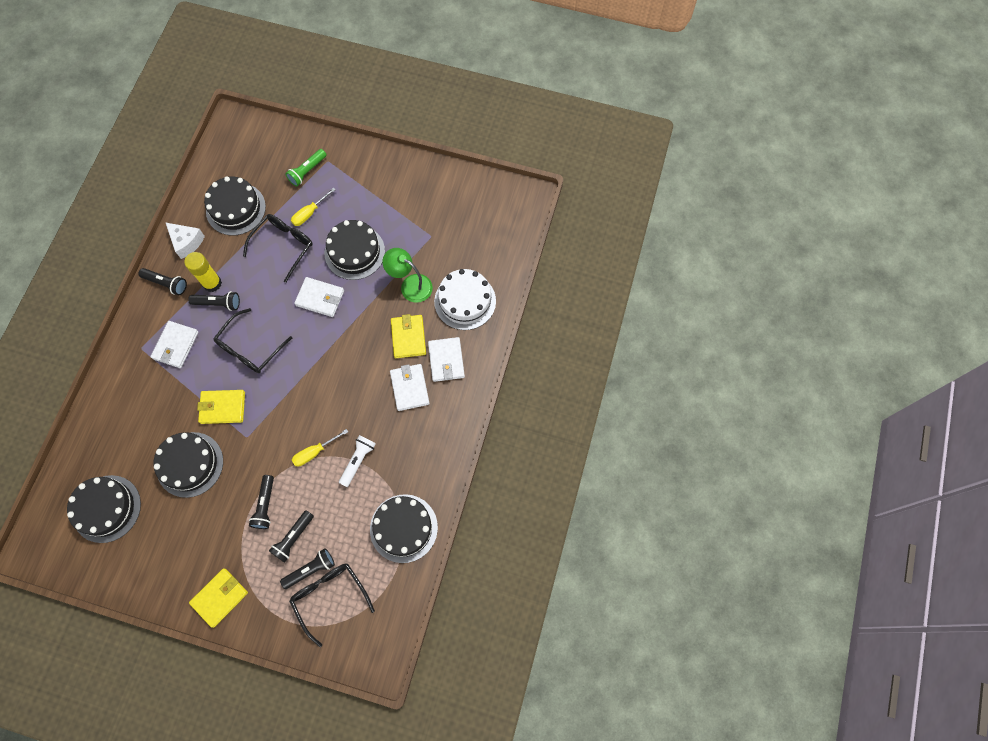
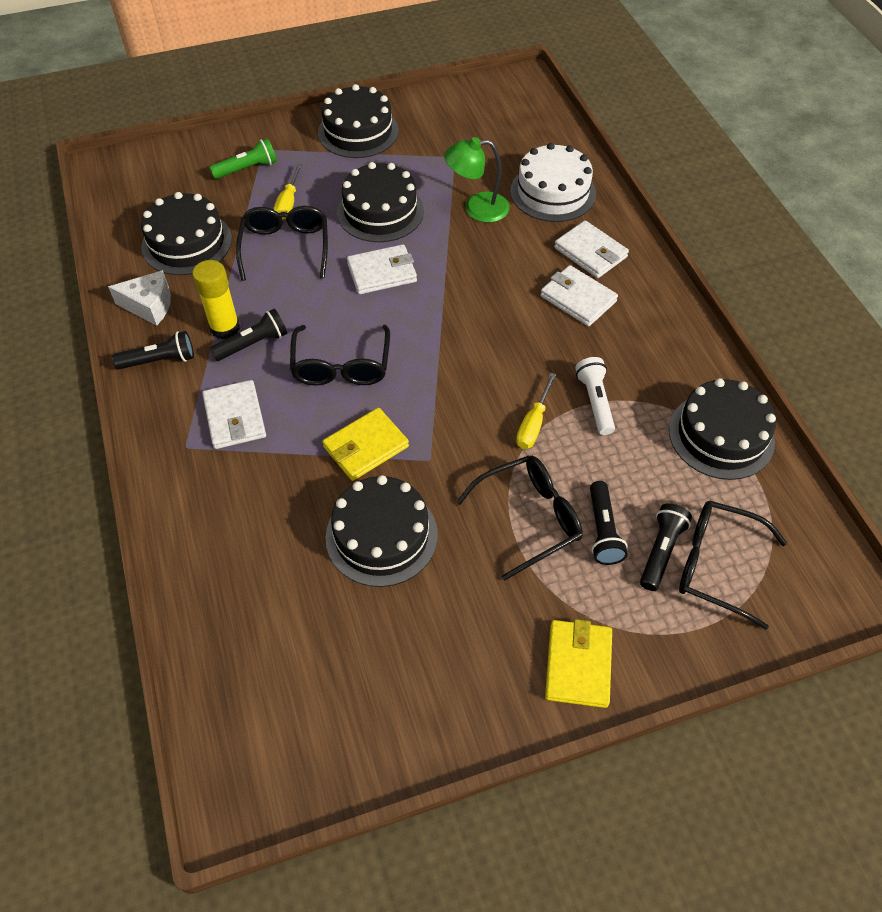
camera: 35 degrees left, 15 degrees down
(106, 508) = (307, 665): black cake -> black cake (358, 131)
(265, 505) = (529, 518): black flashlight -> black glasses
(307, 171) = (247, 169): green flashlight -> green flashlight turned 120 degrees counterclockwise
(408, 337) = (525, 254): yellow wallet -> none

